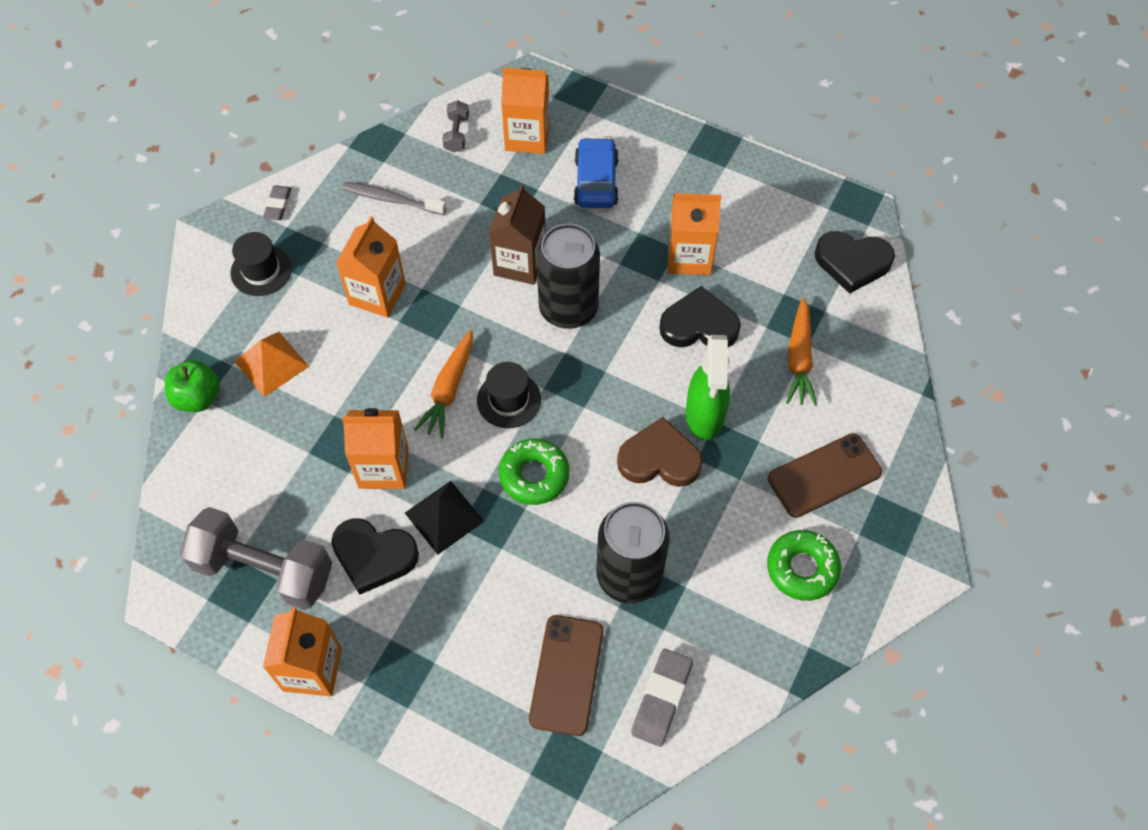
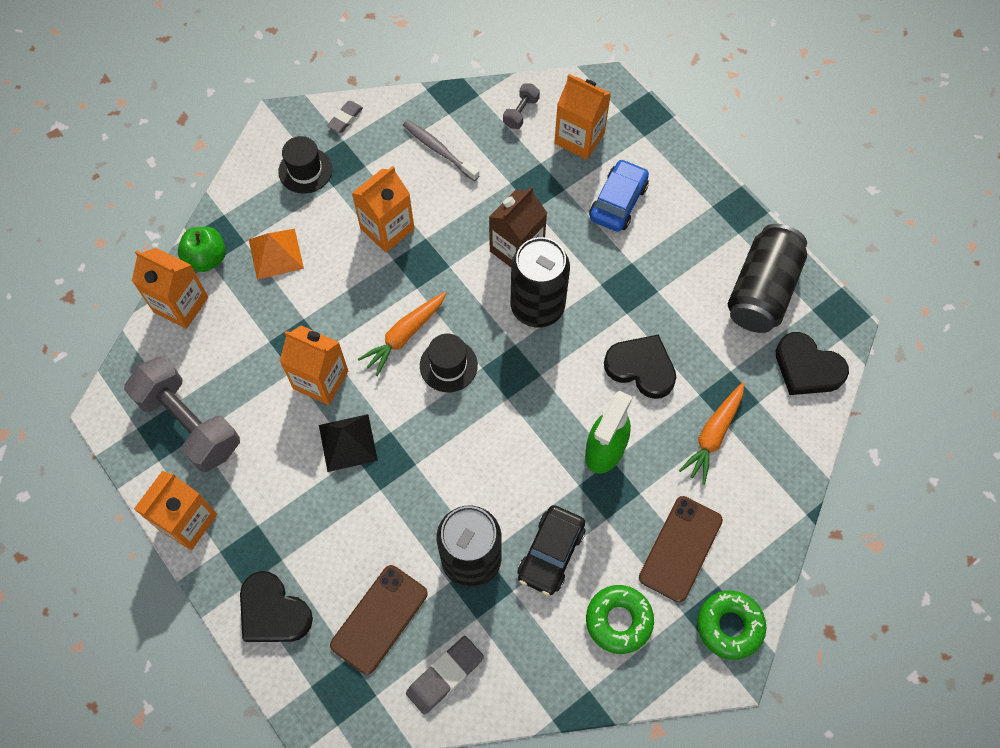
camera: 25 degrees right, 5 degrees up
(374, 556) = (277, 450): black heart -> black heart (273, 612)
(534, 475) = (437, 439): green donut -> green donut (729, 626)
(659, 459) = (547, 471): brown heart -> none
(689, 257) = (664, 303): orange carton -> orange carton (181, 304)
(704, 534) = (551, 553): none -> black car
(774, 210) = (761, 291): none -> black can
(824, 475) = (680, 548): brown phone -> brown phone turned 60 degrees counterclockwise

